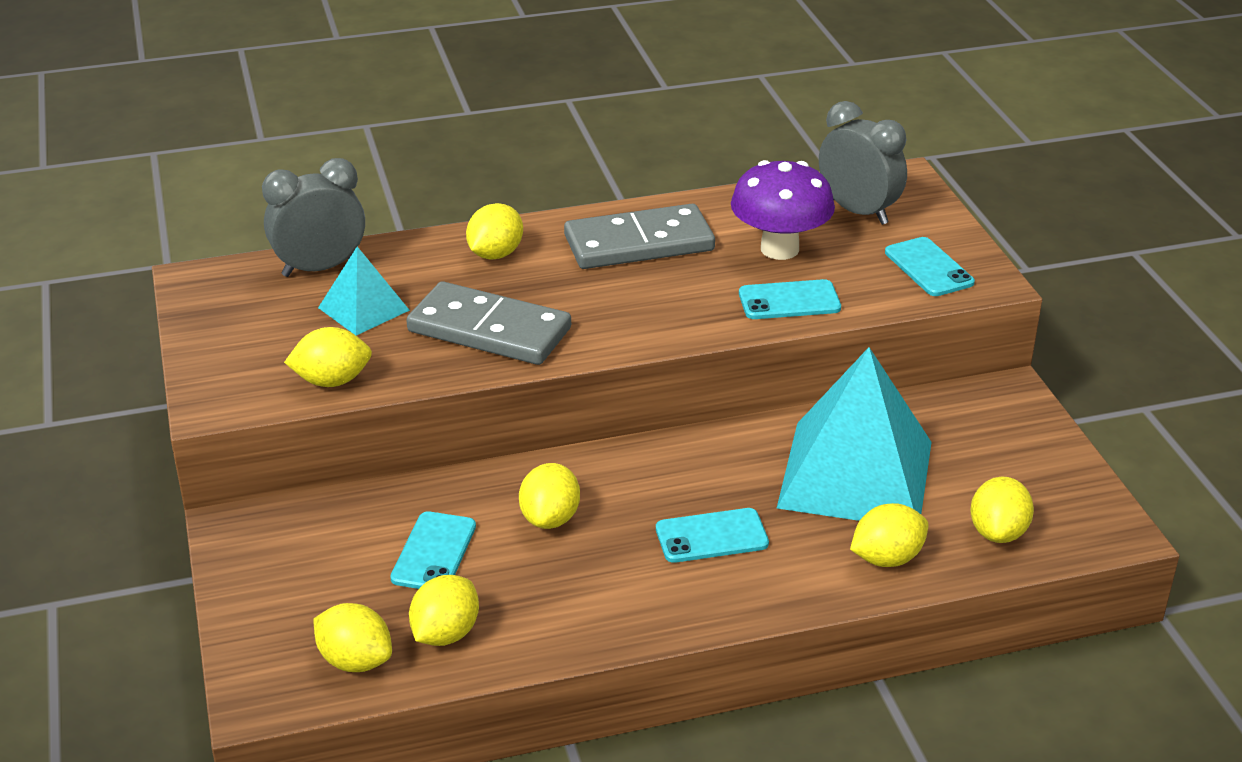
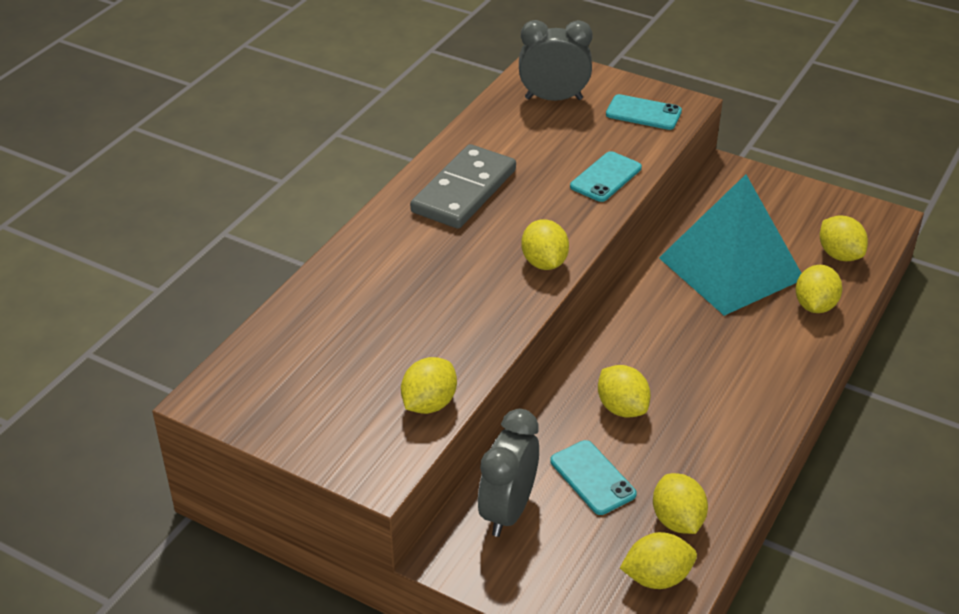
camera: 45 degrees left, 5 degrees up
(320, 268) = (286, 333): grey clock -> grey clock (508, 511)
(363, 309) = (365, 342): turquoise pyramid -> none
(489, 330) = (469, 304): grey domino -> none
(495, 254) = (388, 251): yellow lemon -> yellow lemon (544, 263)
(711, 536) = (718, 355): turquoise phone -> none
(779, 249) = (549, 147): purple mushroom -> none

